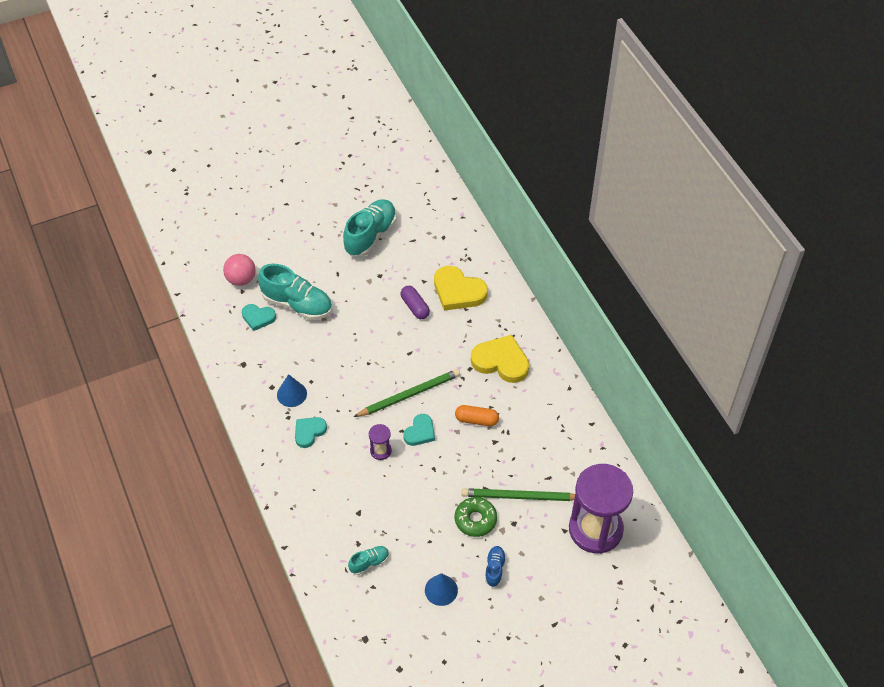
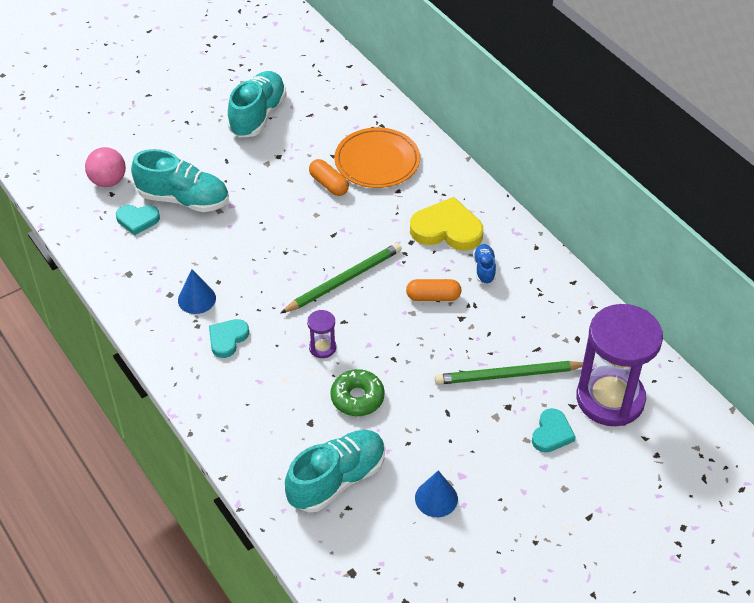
camera: 10 degrees left, 5 degrees down
(369, 563) = (337, 480): turquoise shoe -> turquoise shoe, size x2.05
(415, 307) = (329, 184): purple capsule -> orange capsule
(420, 432) = (366, 320): turquoise heart -> turquoise heart (552, 433)
(458, 291) = (377, 161): yellow heart -> orange plate
(475, 520) = (459, 409): green donut -> green donut (357, 398)
(494, 569) = (497, 463): blue shoe -> blue shoe (484, 269)

